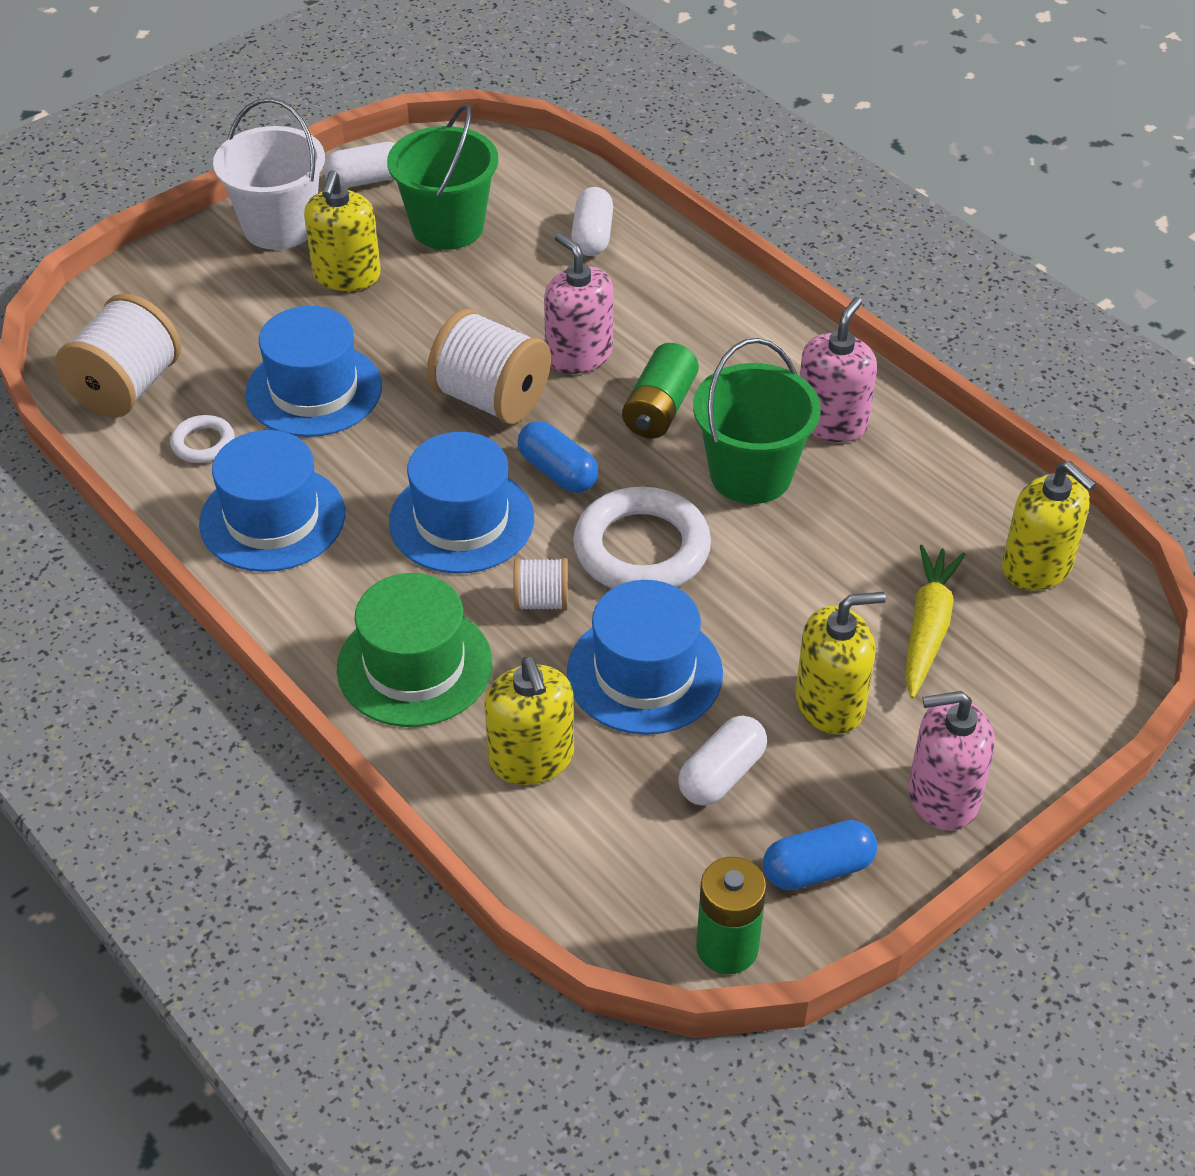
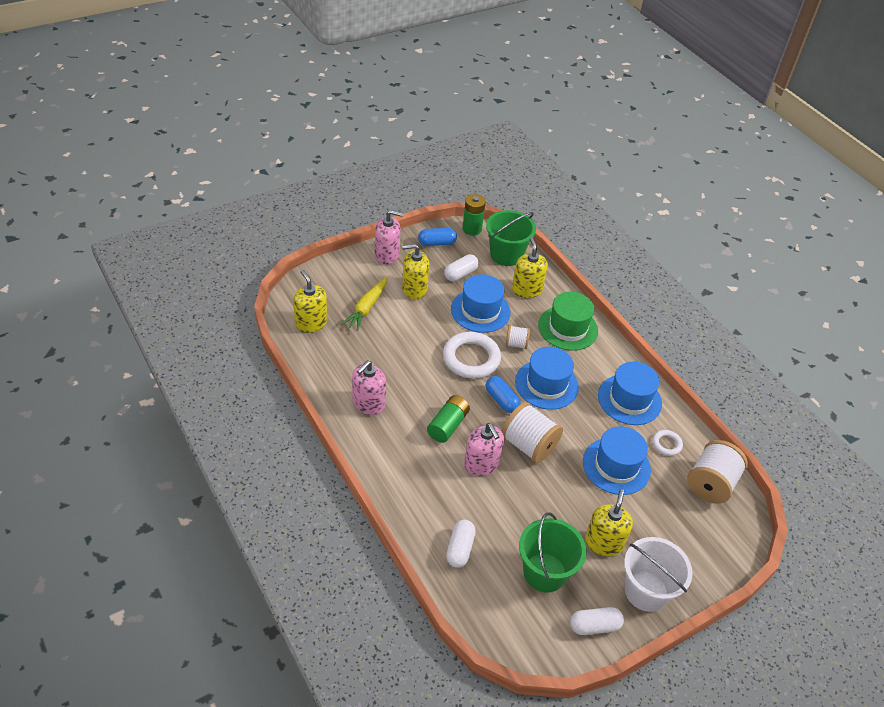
camera: 175 degrees left, 0 degrees up
(750, 474) = (415, 384): green bucket -> green bucket (506, 255)

